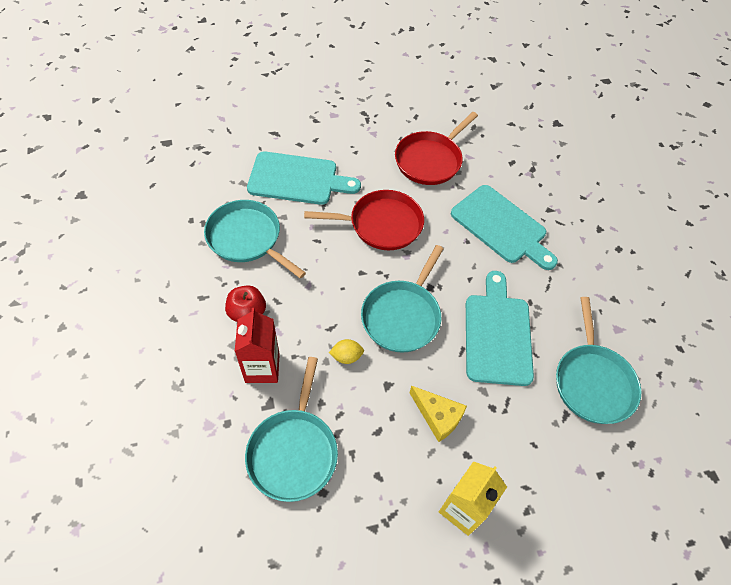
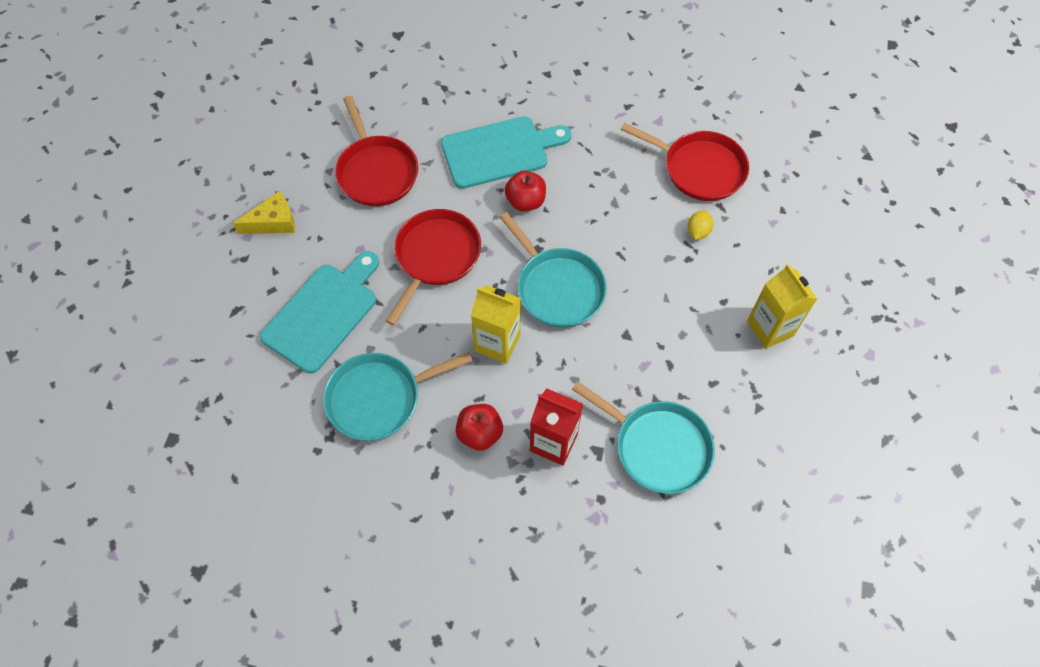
camera: 60 degrees left, 5 degrees up
(330, 294) = (497, 343): none -> yellow carton
(346, 356) = (578, 358): yellow lemon -> yellow lemon (698, 231)
(438, 416) = (677, 307): yellow cheese -> yellow cheese (273, 222)
(468, 262) = (525, 201): none -> red apple
(497, 334) = (617, 217): turquoise cutting board -> none
(592, 382) = (699, 169): turquoise pan -> red pan

